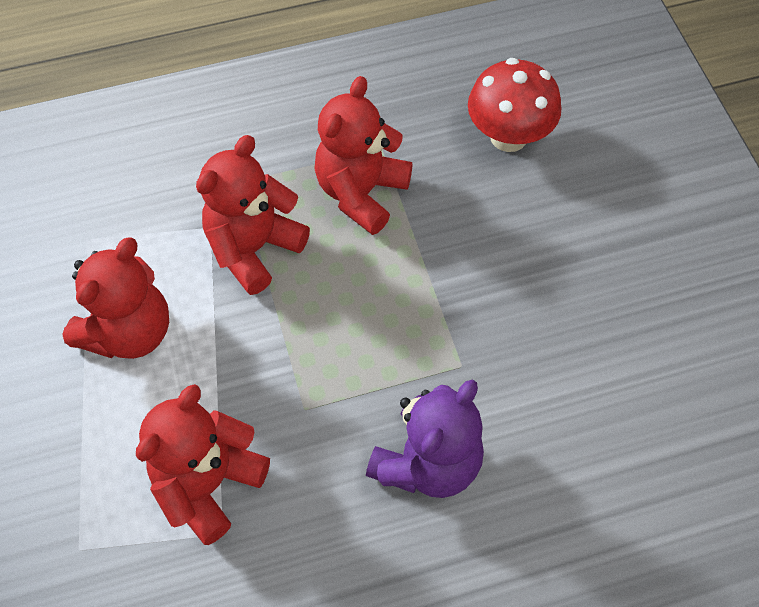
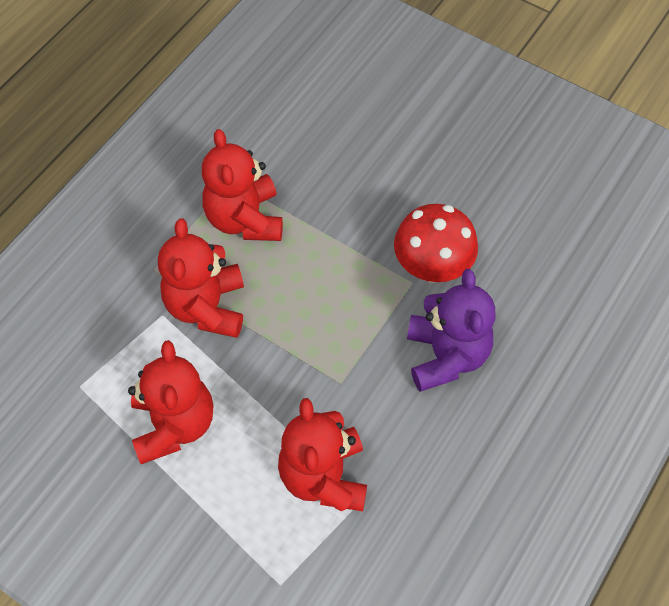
camera: 40 degrees left, 0 degrees up
(508, 136) = (307, 116): red mushroom -> red mushroom (432, 267)

